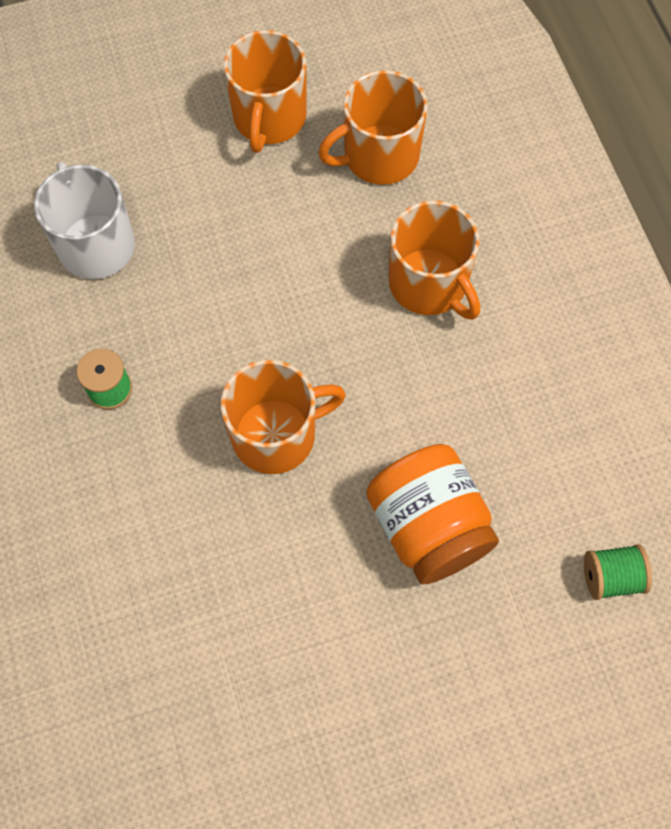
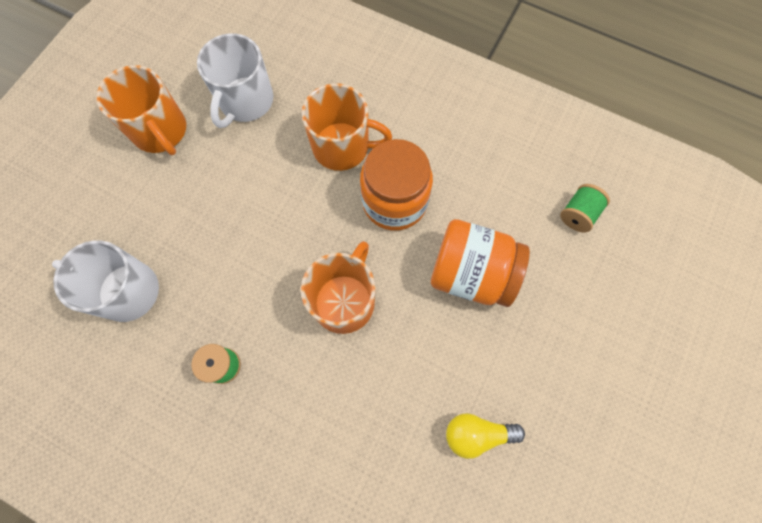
camera: 45 degrees left, 5 degrees up
(271, 678) = (477, 433): none -> yellow light bulb
(379, 156) = (245, 101): orange mug -> white mug
(425, 385) = (394, 201): none -> orange jar

